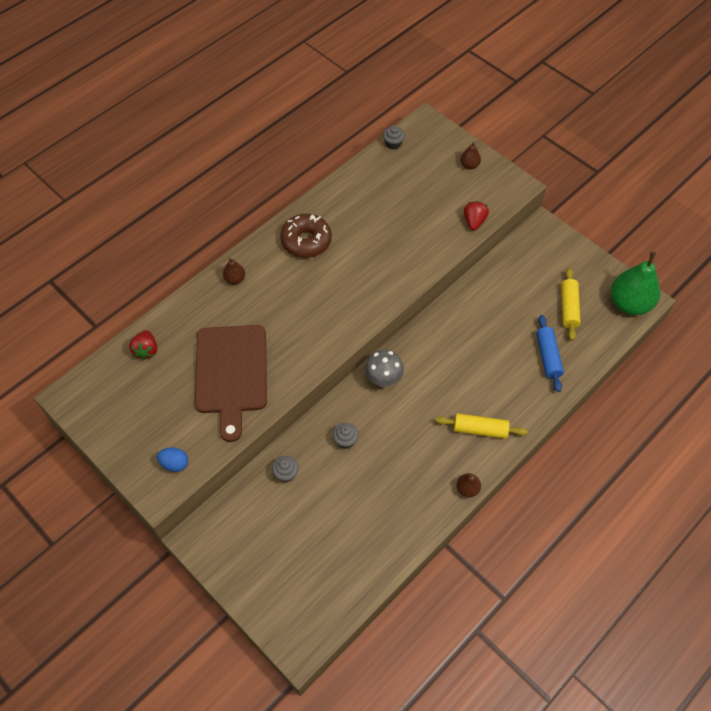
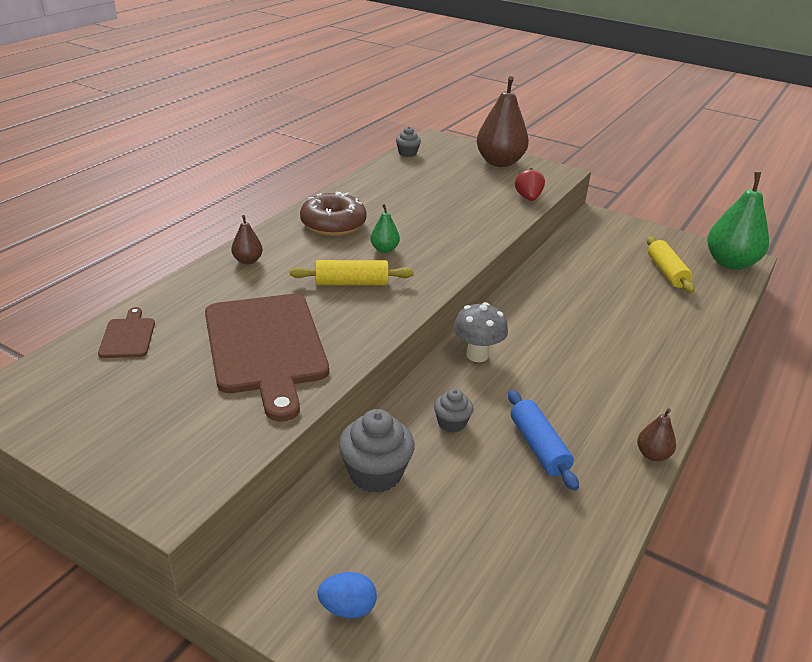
camera: 15 degrees left, 25 degrees down
(146, 350) = (128, 336): red strawberry -> brown cutting board
(175, 464) = (195, 459): blue egg -> blue egg (347, 608)
(286, 473) = (375, 473): grey cupcake -> grey cupcake, size x1.74
(337, 277) = (384, 249): none -> green pear
(469, 165) = (499, 162): brown pear -> brown pear, size x2.18
(480, 429) = (631, 389): yellow rolling pin -> yellow rolling pin (351, 283)
(548, 356) = (671, 313): blue rolling pin -> blue rolling pin (538, 447)

